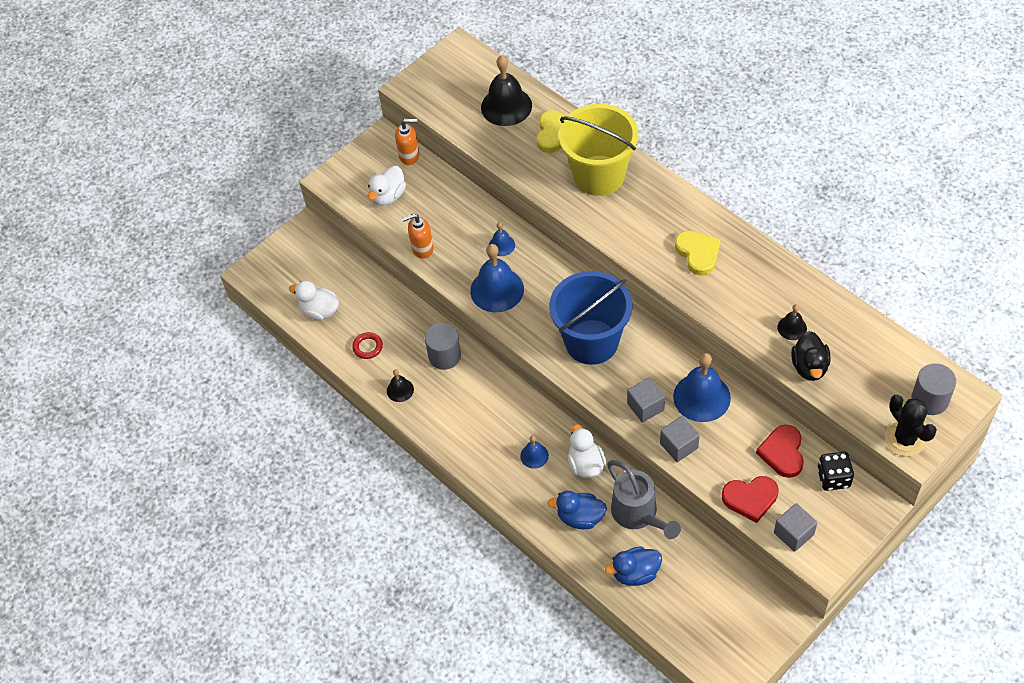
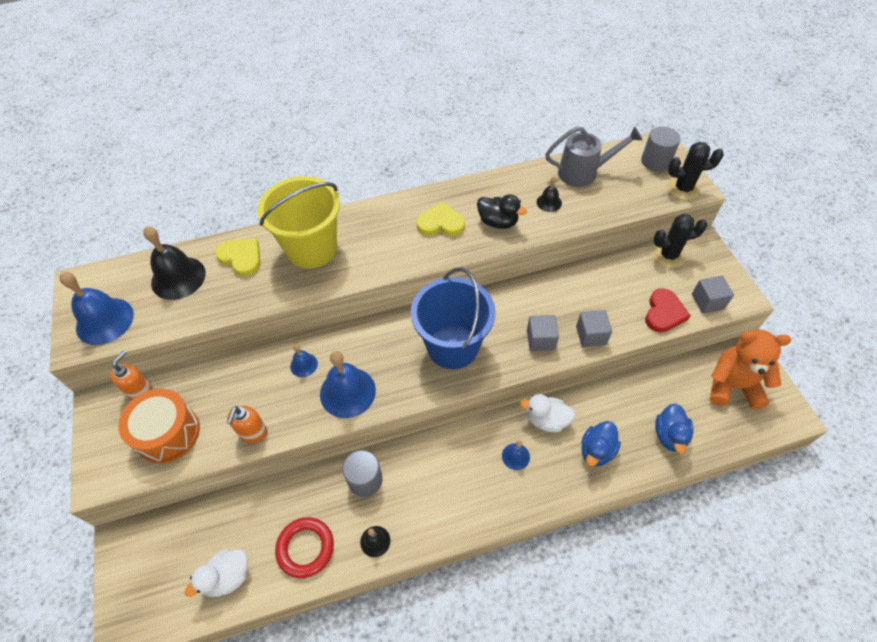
camera: 65 degrees left, 0 degrees up
(368, 347) = (305, 548): red ring -> red ring, size x1.69
(388, 196) = (168, 433): white duck -> orange drum
(638, 514) = (614, 405): grey watering can -> grey watering can (584, 172)
(701, 397) = (553, 298): blue bell -> blue bell (104, 321)
(731, 613) = (732, 386): none -> orange teddy bear
(782, 453) = (631, 274): red heart -> none
(809, 367) = (590, 209): black duck -> black duck (498, 222)
(833, 478) = (668, 255): black dice -> black cactus

